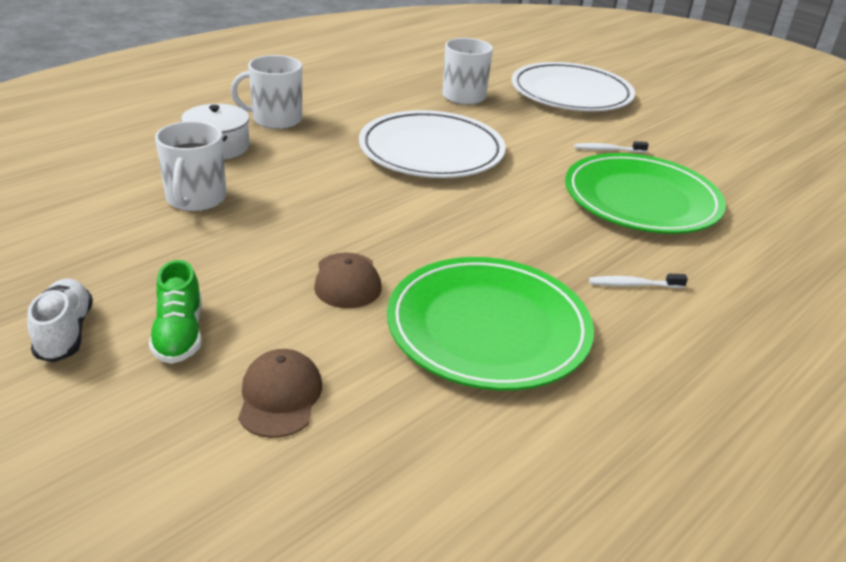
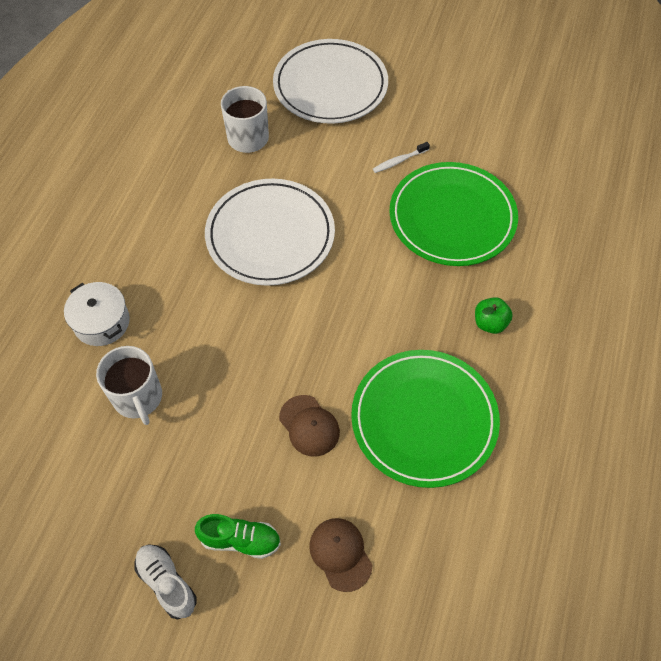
camera: 25 degrees left, 25 degrees up
(179, 334) = (240, 540): green shoe -> green shoe turned 45 degrees counterclockwise
(276, 119) = (119, 258): white mug -> none
(633, 285) = (490, 323): white toothbrush -> green apple

